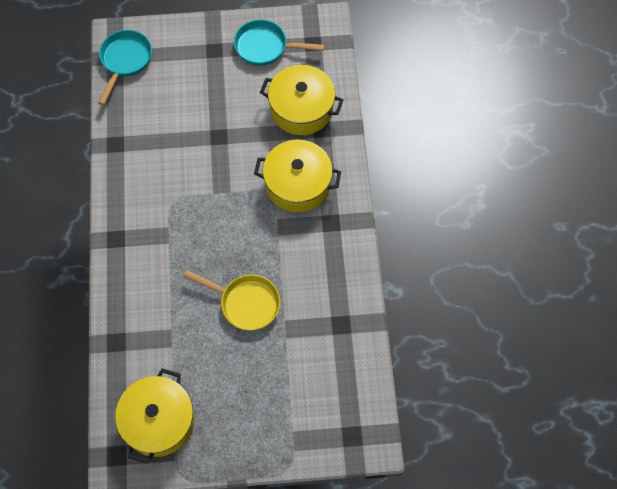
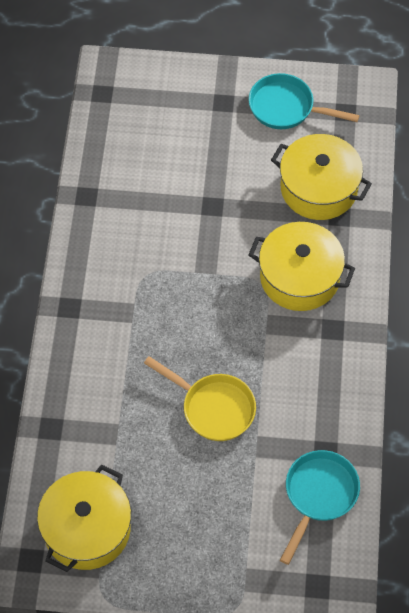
camera: 10 degrees right, 5 degrees down
(125, 61) = (113, 100): turquoise pan -> turquoise pan (318, 495)

